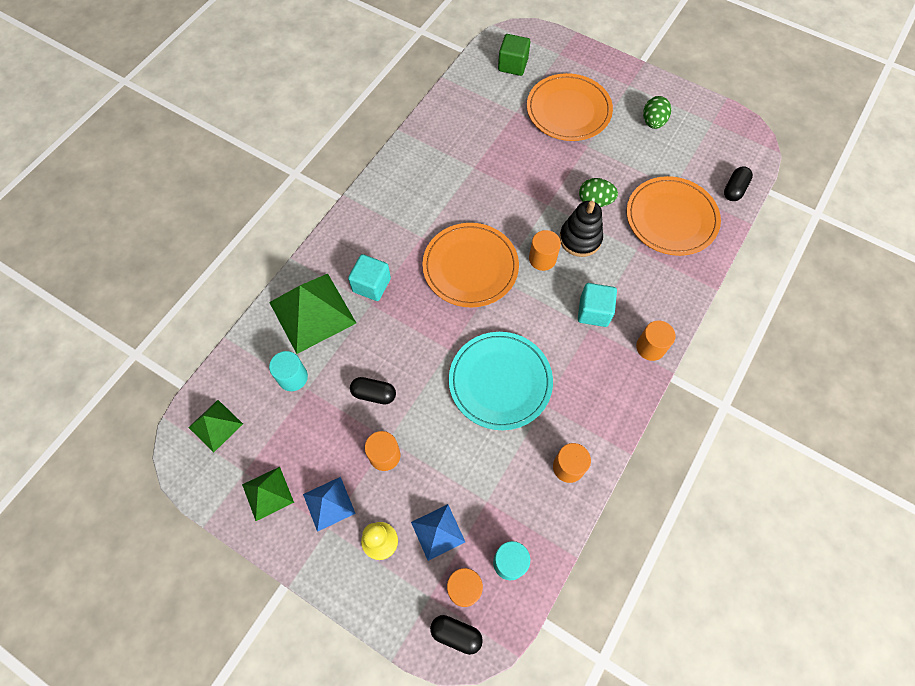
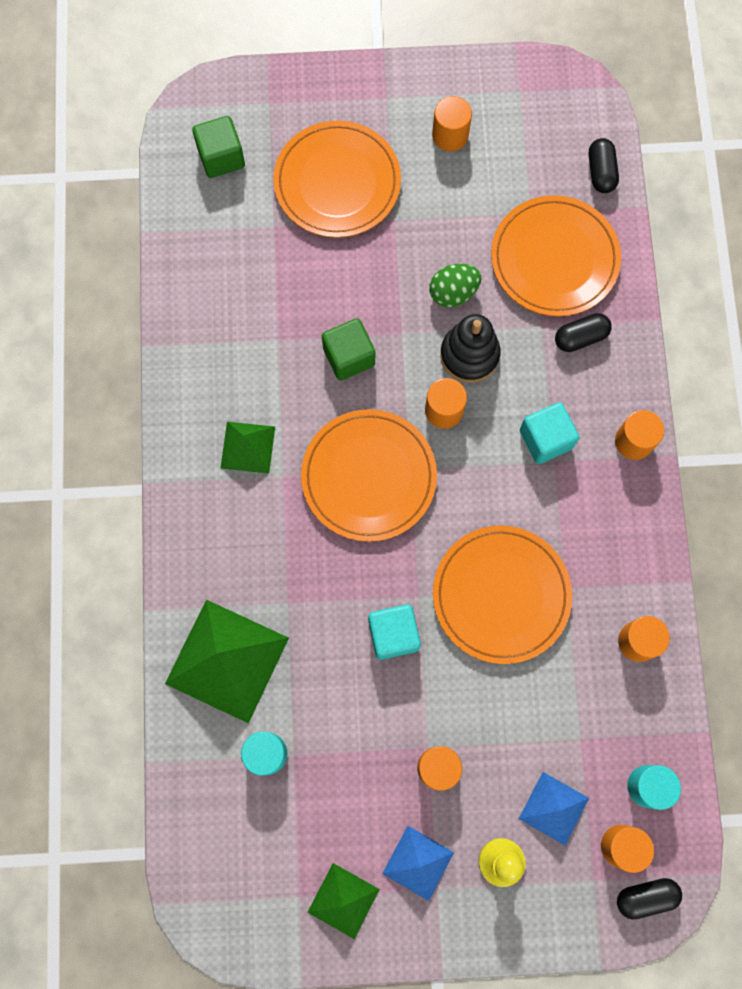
camera: 35 degrees left, 10 degrees up
(215, 425) = (223, 870): green pyramid -> green pyramid (248, 447)
(371, 285) = (270, 578): turquoise cube -> turquoise cube (393, 634)
(374, 394) = (373, 707): black capsule -> black capsule (580, 337)
(500, 381) = (501, 595): turquoise plate -> orange plate
(507, 199) = (349, 357): none -> green cube
(653, 122) = (450, 135): green egg -> orange cylinder

